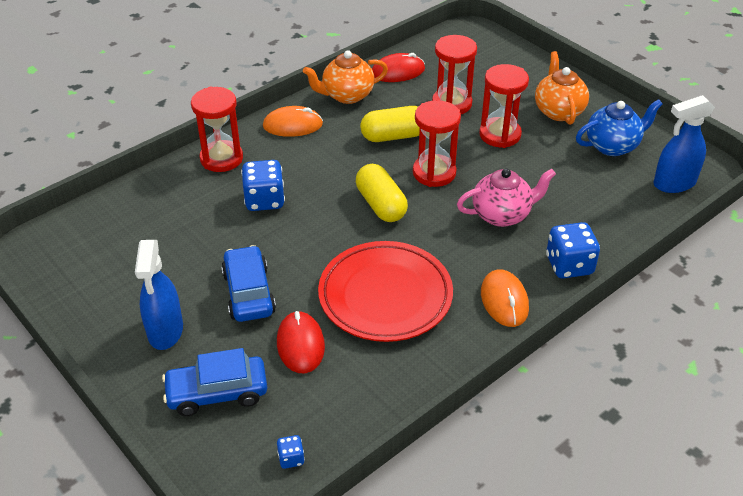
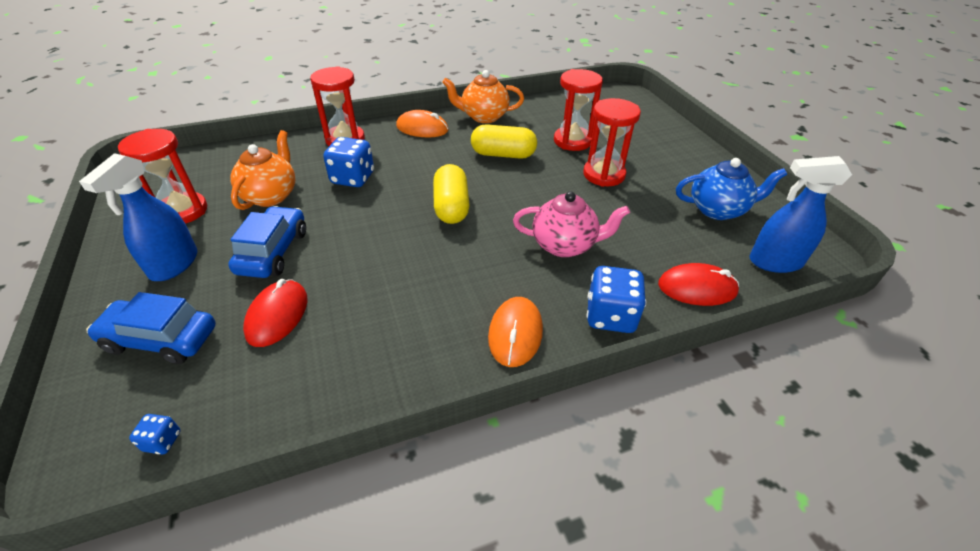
camera: 20 degrees right, 0 degrees up
(385, 296) = (395, 291): red plate -> none
(398, 71) = (539, 108): red mouse -> red mouse (697, 288)
(434, 173) = (520, 192): red hourglass -> red hourglass (183, 211)
(558, 111) = (674, 167): orange teapot -> orange teapot (271, 195)

